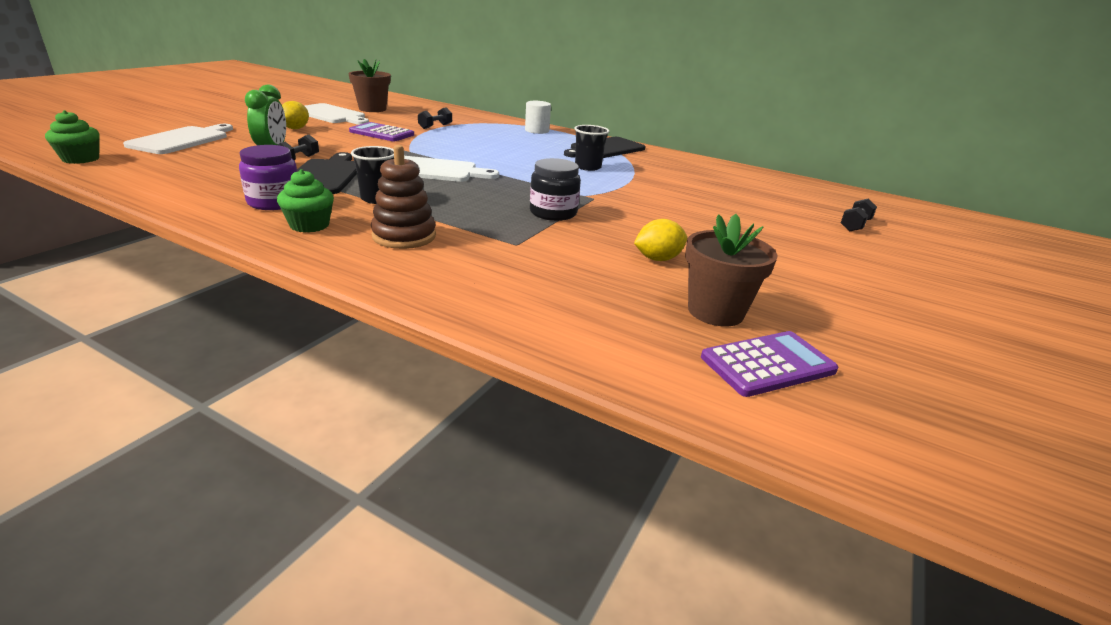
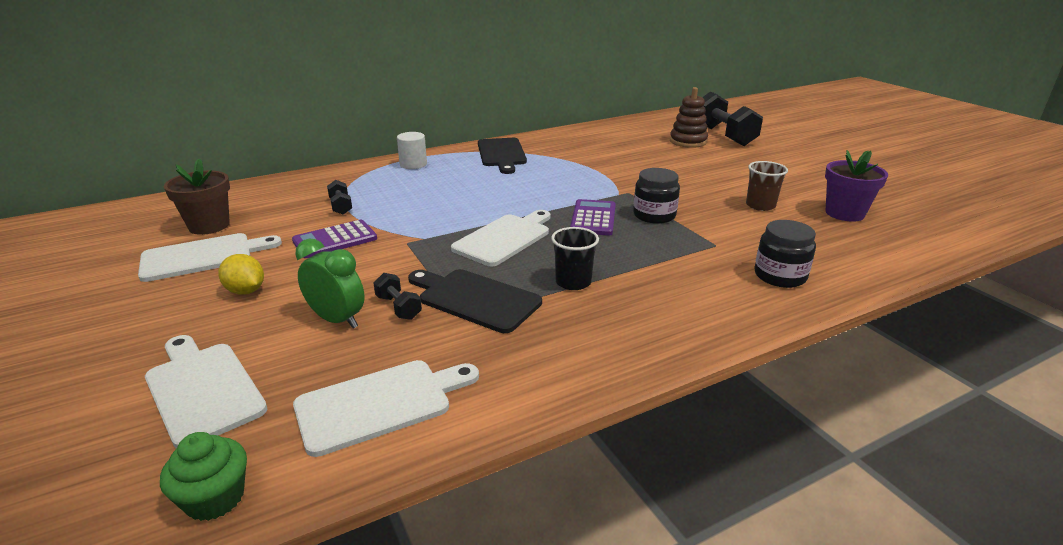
camera: 55 degrees left, 0 degrees up
(175, 173) = (380, 404): none -> white cutting board
(274, 202) = (548, 341): purple jar -> none
(309, 225) = (630, 329): green cupcake -> none
(404, 236) = (680, 287): brown stacking toy -> brown stacking toy (688, 141)
(474, 279) = (780, 276): none -> black jar
(588, 167) = (547, 174): black cup -> none
(657, 259) = (760, 205): yellow lemon -> brown cup
(715, 311) = (844, 213): brown flower pot -> purple flower pot
(767, 364) = (910, 221): purple calculator -> purple calculator (593, 218)
(855, 225) = (723, 135): black dumbbell -> black dumbbell, size x2.20

